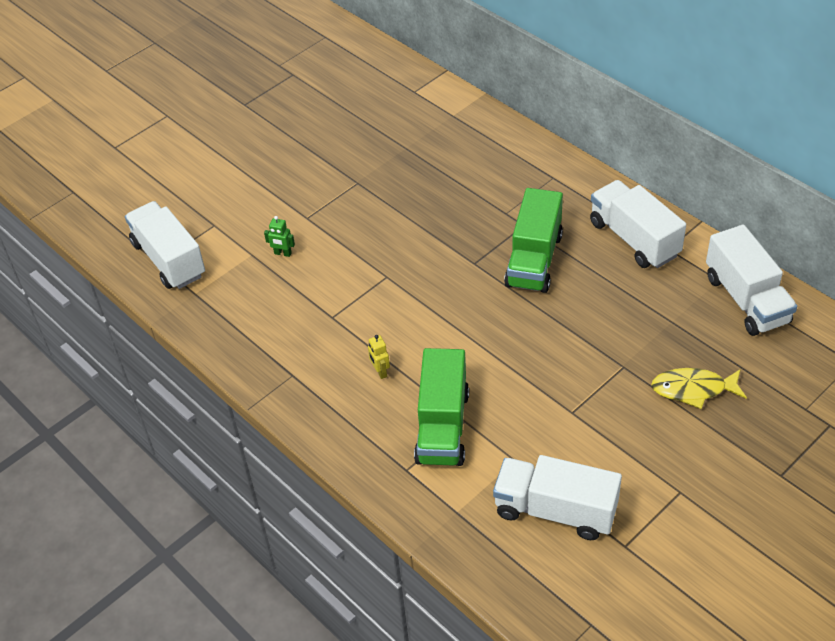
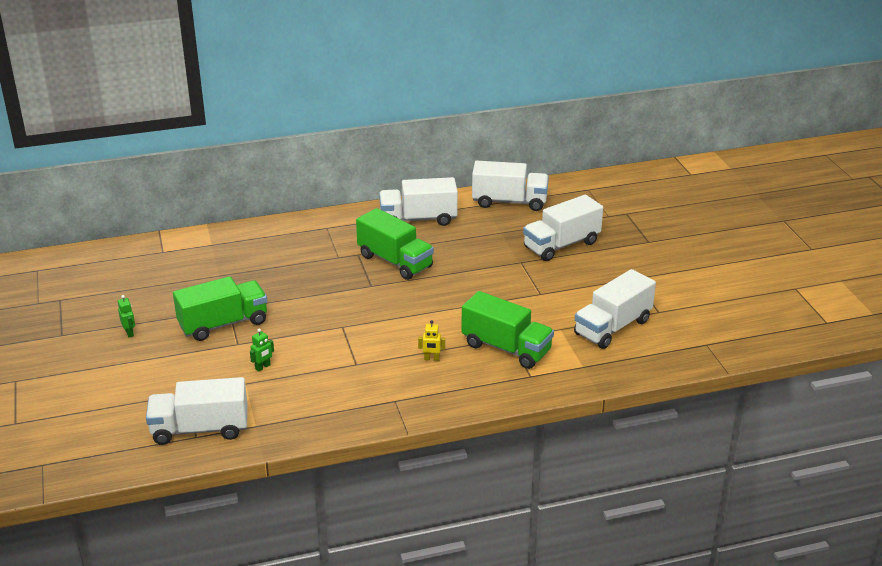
camera: 65 degrees left, 15 degrees down
(275, 141) = (129, 333): none -> green robot
(330, 192) = (223, 324): none -> green truck
(693, 389) = (561, 245): yellow fish -> white truck

